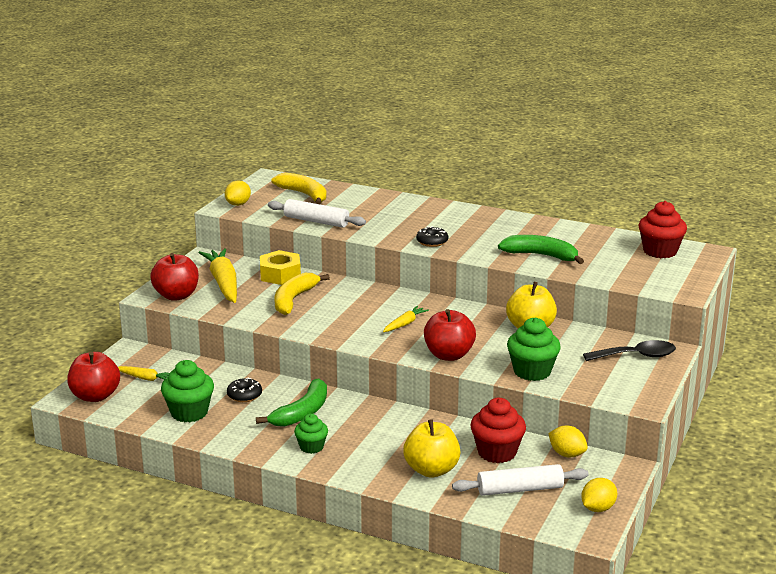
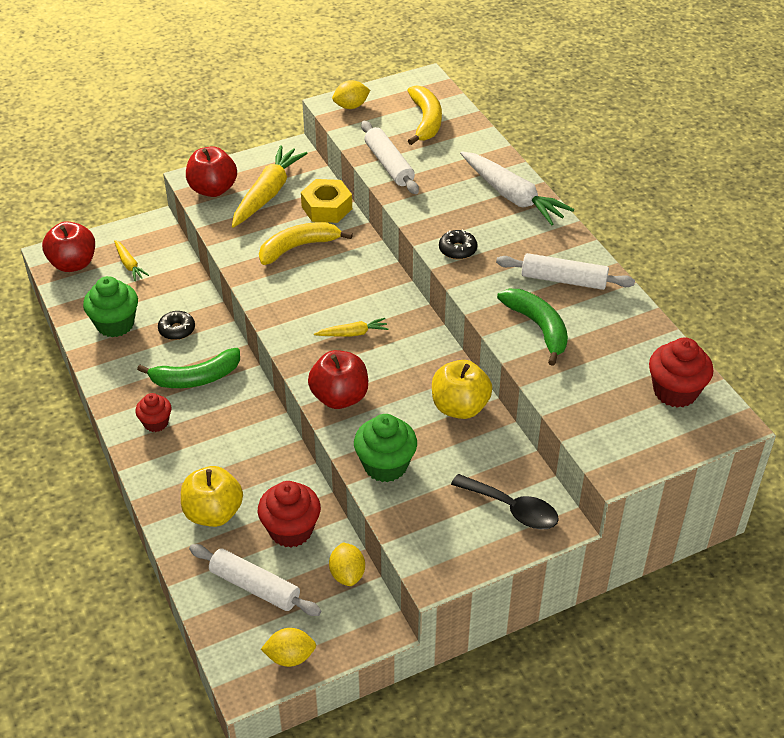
camera: 40 degrees right, 20 degrees up
(311, 447) = (156, 423): green cupcake -> red cupcake
(423, 208) = (512, 196): none -> white carrot
(518, 231) = (563, 280): none -> white rolling pin

